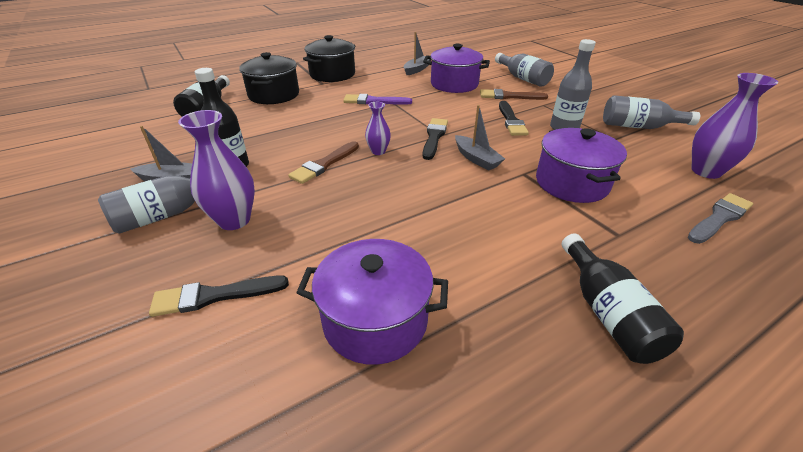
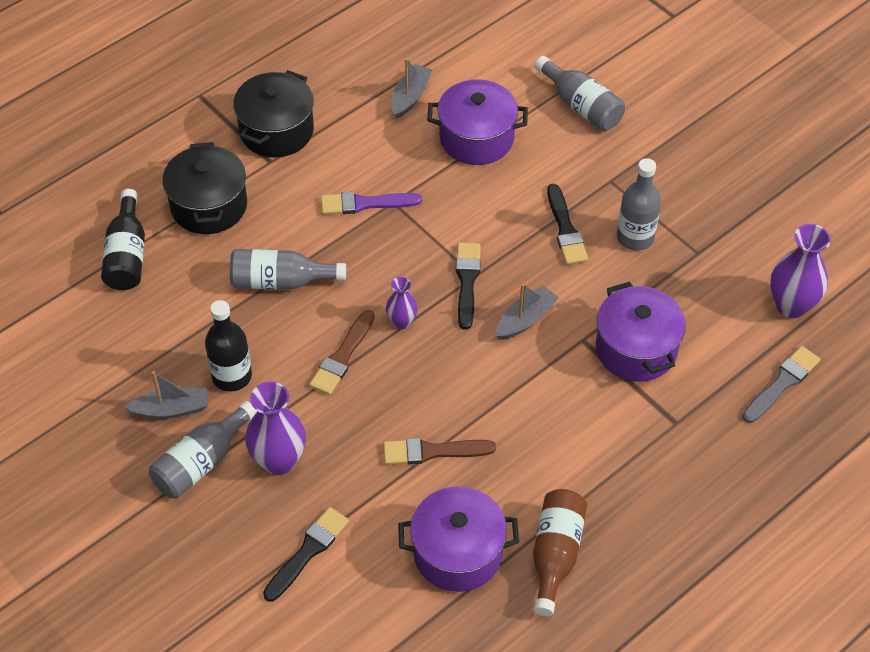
camera: 10 degrees left, 15 degrees up
(214, 296) = (308, 551): black brush -> black brush turned 150 degrees clockwise
(476, 159) = (525, 319): grey boat -> grey boat turned 90 degrees counterclockwise
(490, 338) = (555, 555): none -> brown bottle
(509, 96) = (561, 164): brown brush -> brown brush (432, 452)
(607, 312) = (652, 515): black bottle -> none
(639, 127) = (733, 220): grey bottle -> grey bottle (281, 281)

